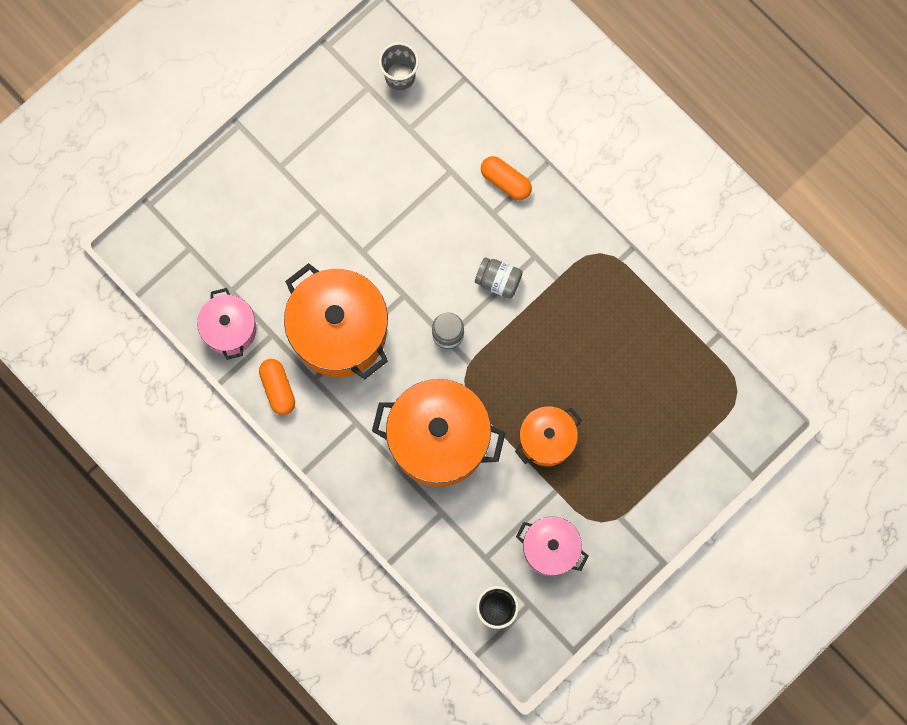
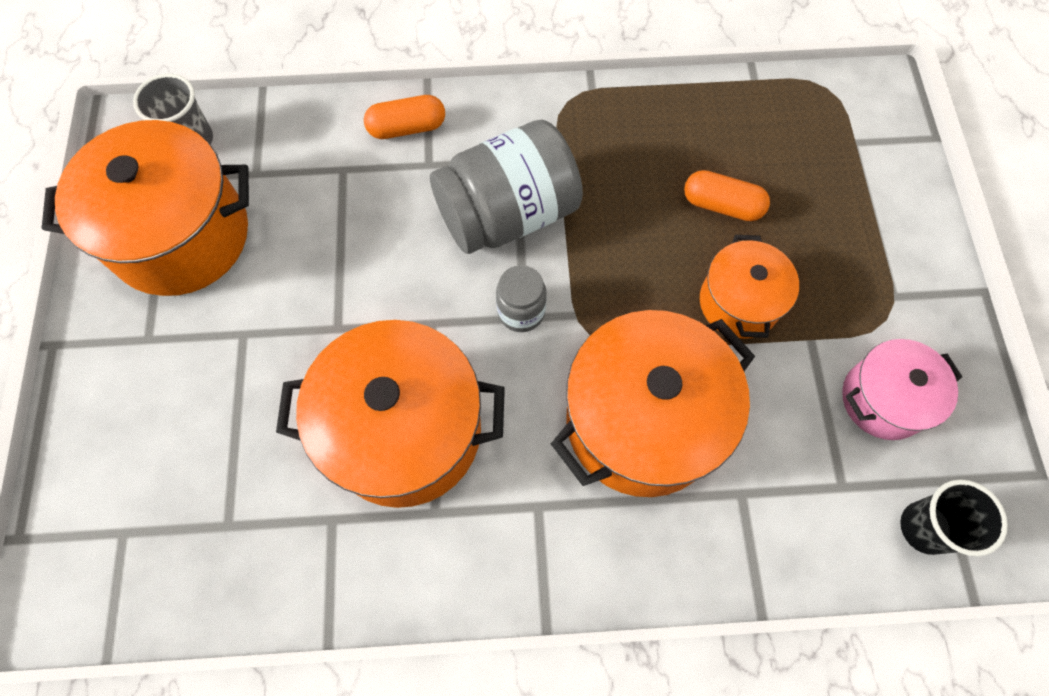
camera: 50 degrees left, 10 degrees down
(230, 329) = (273, 570): pink pot -> none
(278, 389) = (407, 572): orange capsule -> orange capsule (722, 205)
(343, 127) = (181, 236): none -> orange pot
(498, 281) = (508, 214): grey jar -> grey jar, size x2.06

